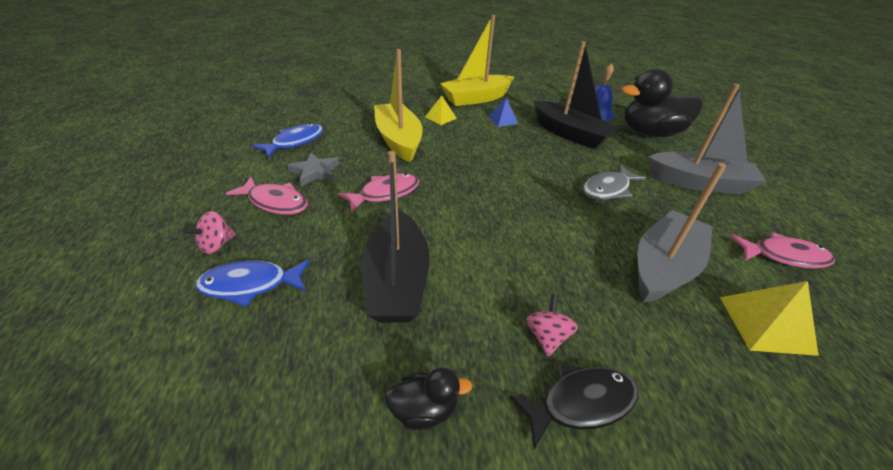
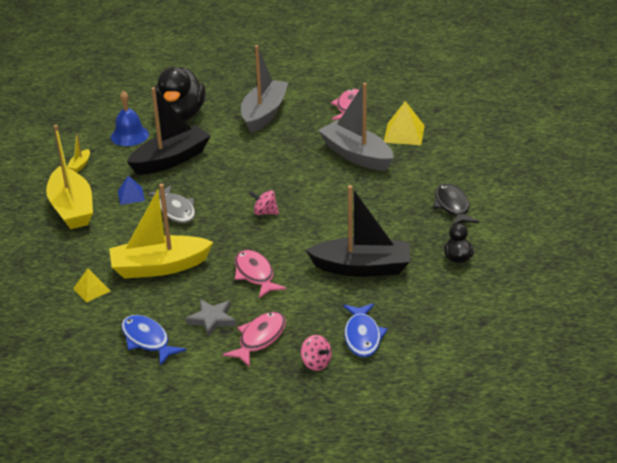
camera: 80 degrees left, 5 degrees down
(440, 117) = (114, 237): yellow pyramid -> yellow pyramid (92, 289)
(538, 96) = (80, 165): none -> yellow boat
(547, 336) = (411, 210): pink spinning top -> pink spinning top (265, 212)
(608, 189) = (266, 157): grey fish -> grey fish (176, 210)

